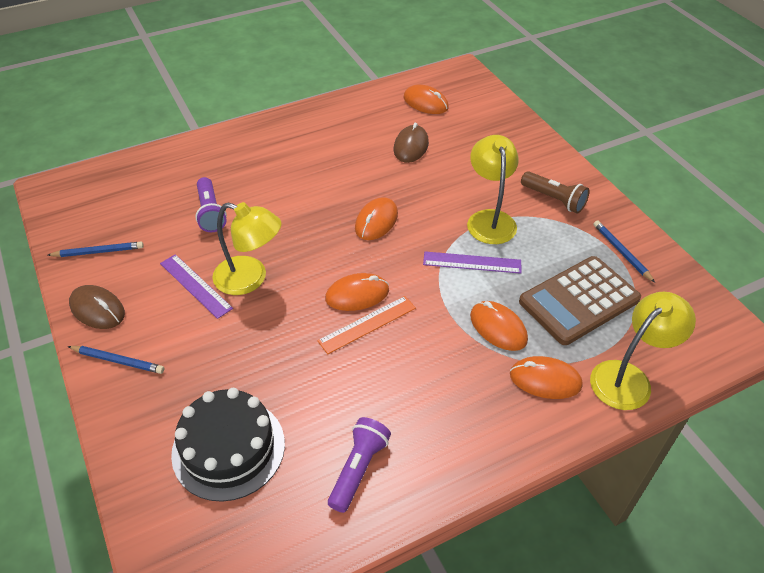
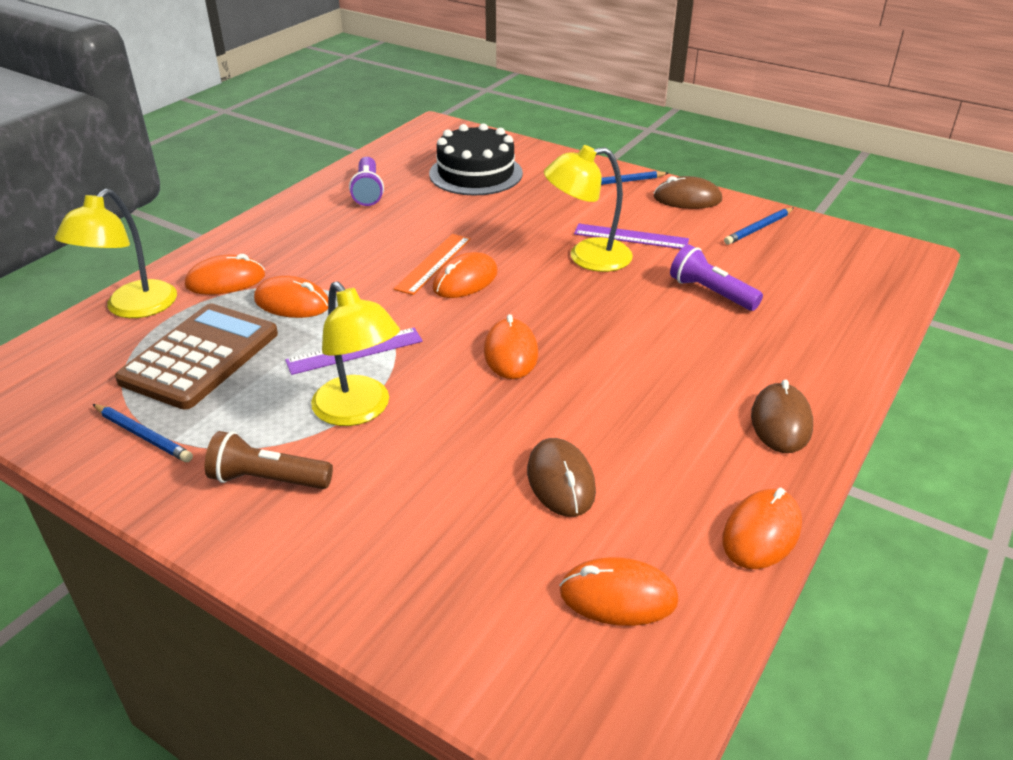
camera: 150 degrees right, 10 degrees down
(281, 131) = (781, 422): none -> brown mouse
(348, 100) = (761, 532): none -> orange mouse

